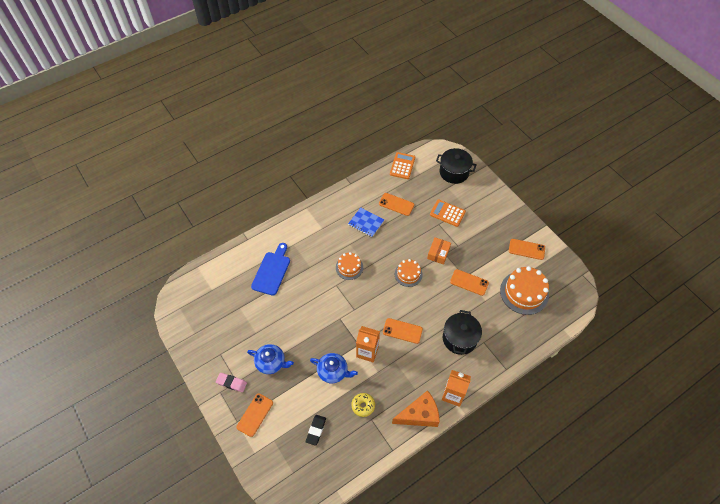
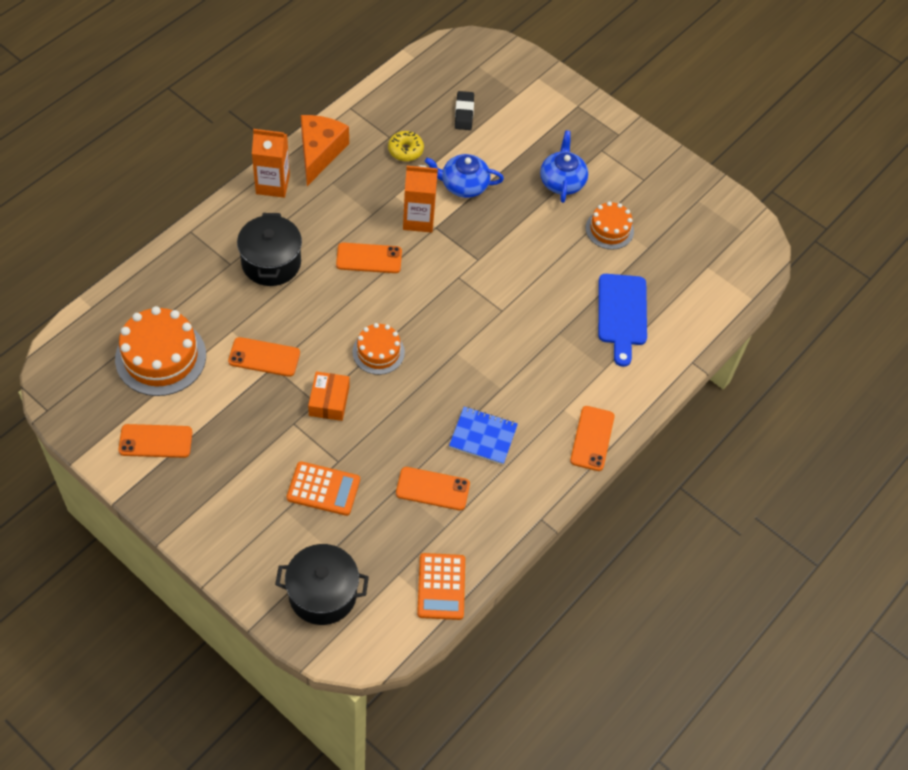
camera: 160 degrees right, 0 degrees up
(231, 383) = (608, 147): pink eraser -> none
(255, 415) = (556, 117): orange phone -> orange phone (592, 438)
(271, 362) = (562, 181): blue teapot -> blue teapot turned 90 degrees clockwise
(349, 267) = (488, 345): orange cake -> orange cake (609, 229)
(419, 414) = (319, 152): orange cheese -> orange cheese turned 135 degrees clockwise

